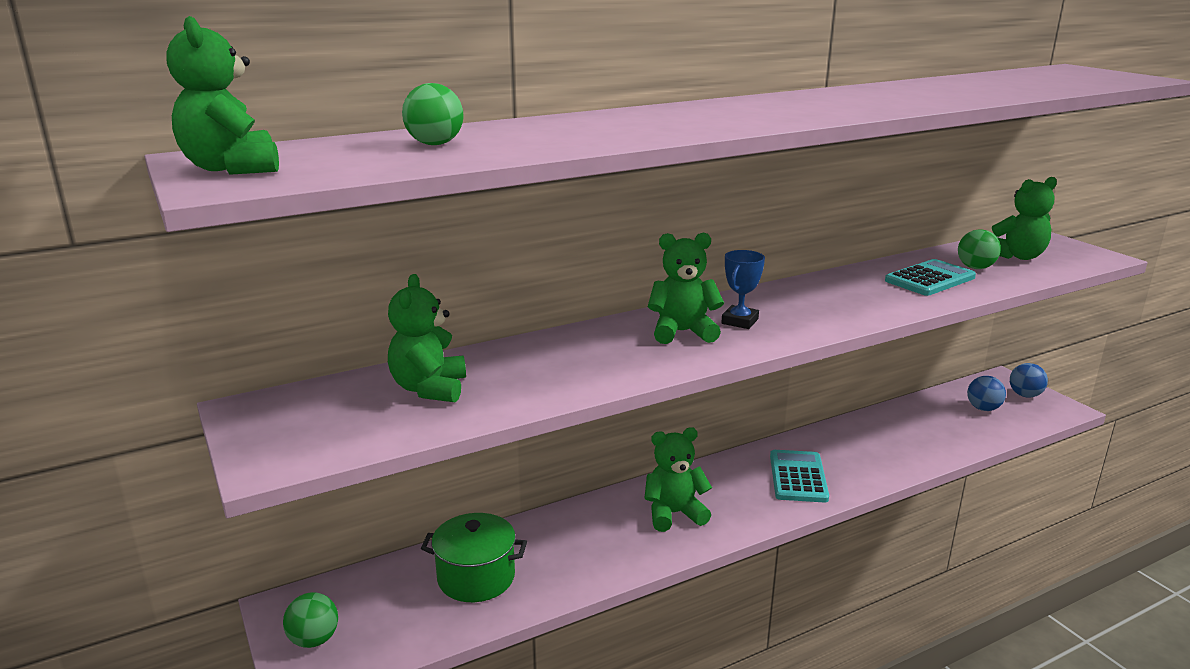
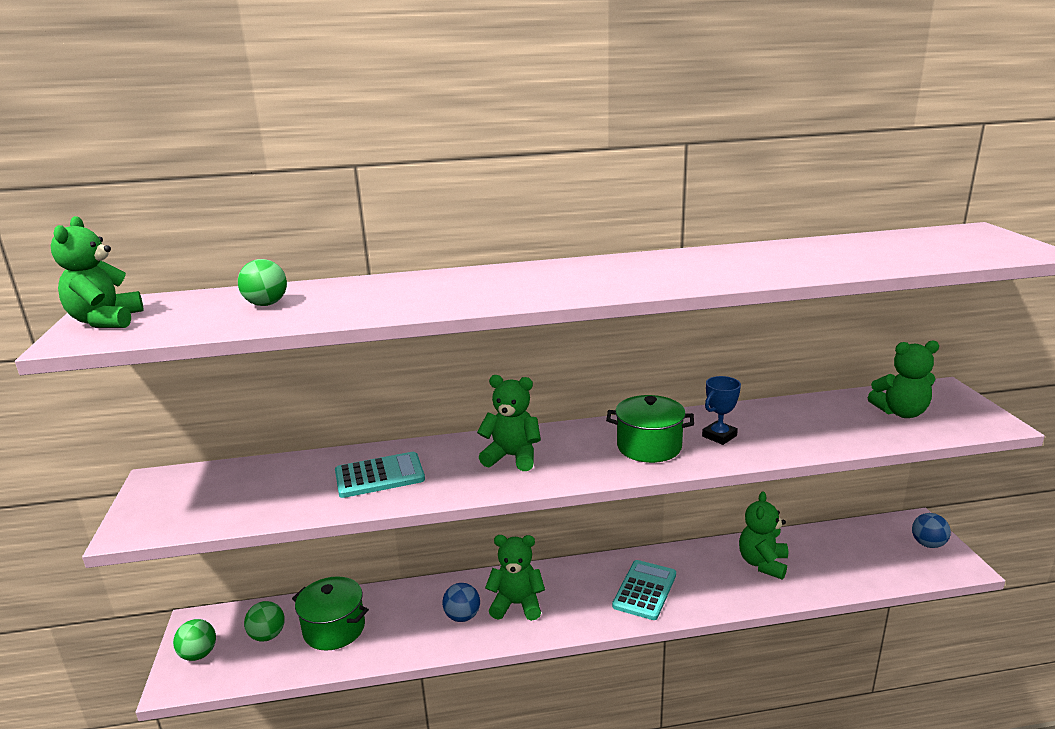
camera: 20 degrees right, 0 degrees up
(429, 389) = (282, 482): green teddy bear -> green teddy bear (763, 563)
(740, 321) = (569, 452): blue trophy -> blue trophy (719, 436)
(816, 307) = (649, 447): none -> green pot
(930, 279) = (785, 429): turquoise calculator -> turquoise calculator (379, 476)
(975, 268) = (843, 421): green ball -> green ball (267, 635)
(983, 408) = (872, 551): blue ball -> blue ball (462, 616)

